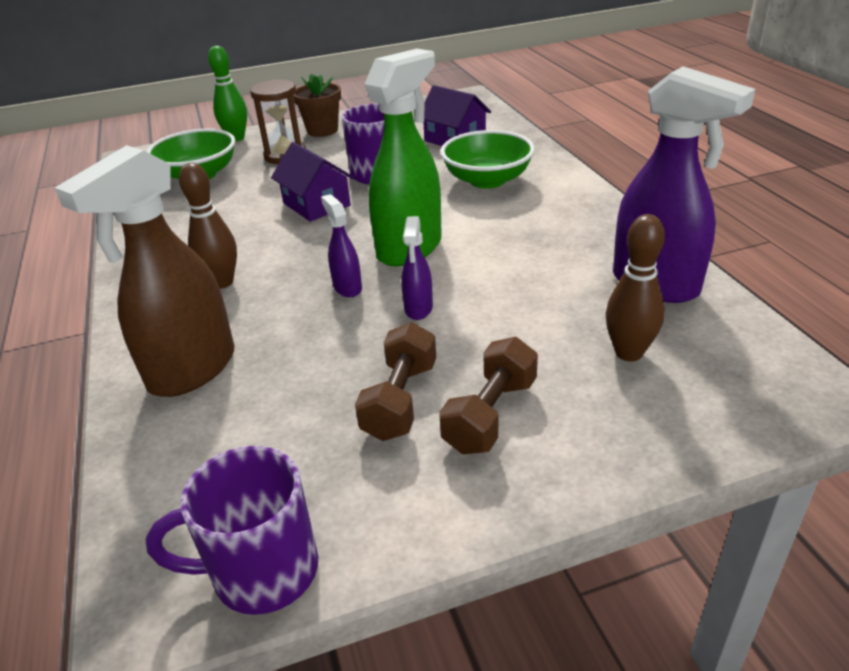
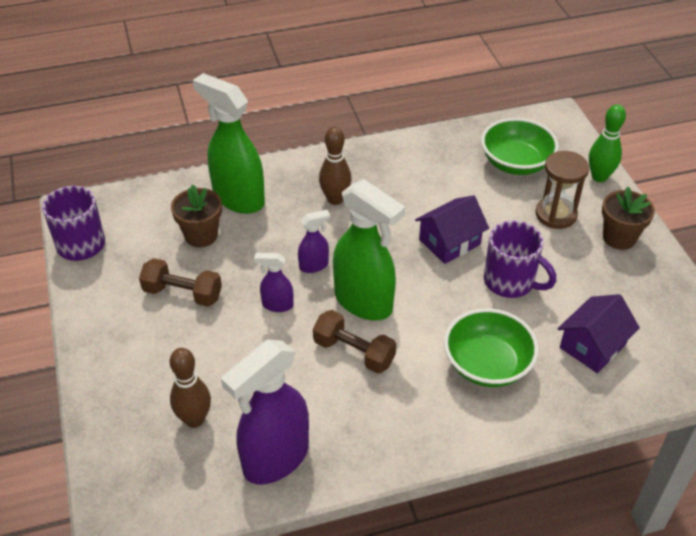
camera: 90 degrees right, 10 degrees up
(191, 370) = (238, 198): brown spray bottle -> green spray bottle
(270, 399) = (201, 235): none -> brown flower pot
(490, 415) = (156, 335): brown dumbbell -> brown dumbbell (354, 352)

